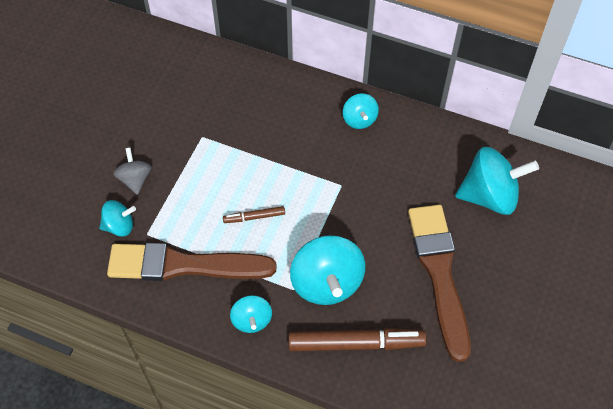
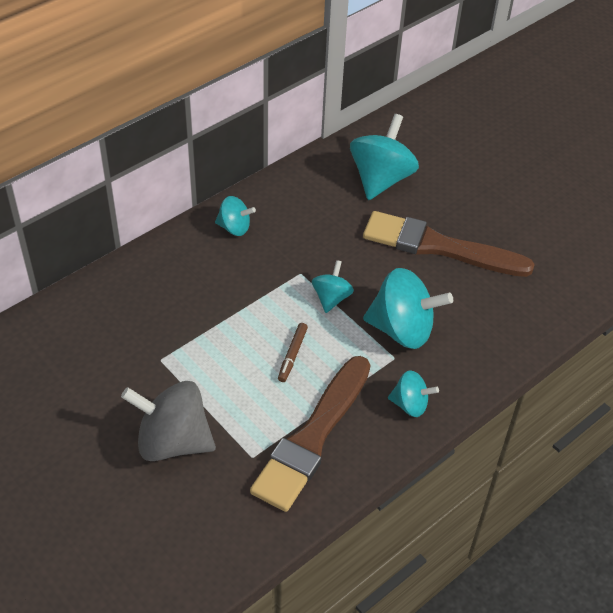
camera: 65 degrees left, 10 degrees down
(119, 226) = (225, 479): turquoise spinning top -> turquoise spinning top (331, 298)
(135, 179) = (173, 441): grey spinning top -> grey spinning top, size x1.84
(356, 343) = (478, 335): brown marker -> none

